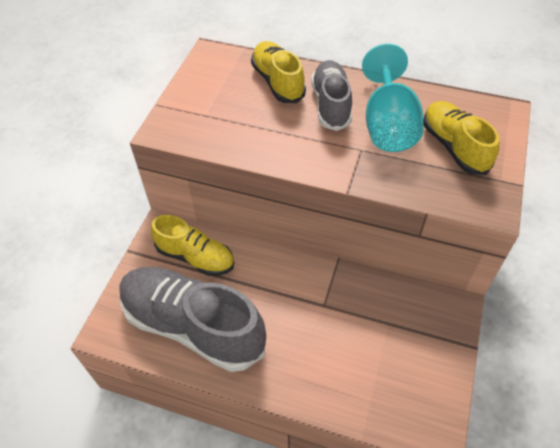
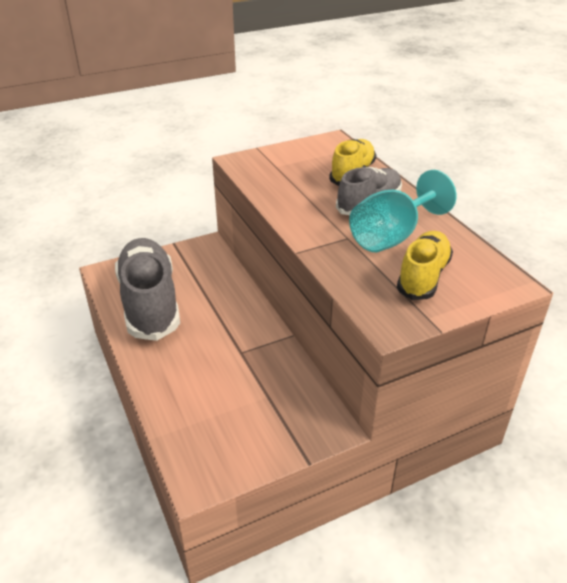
camera: 45 degrees right, 15 degrees down
(195, 257) = (204, 271): yellow shoe -> none

